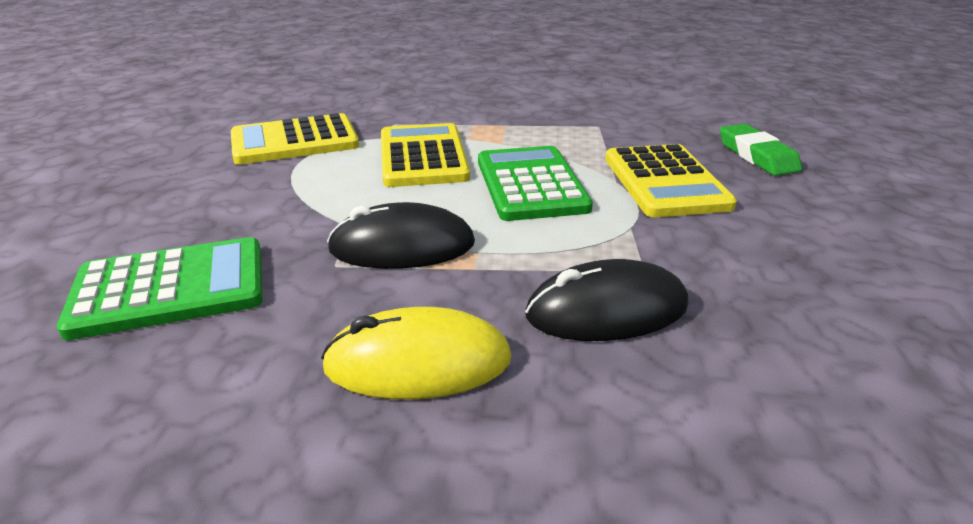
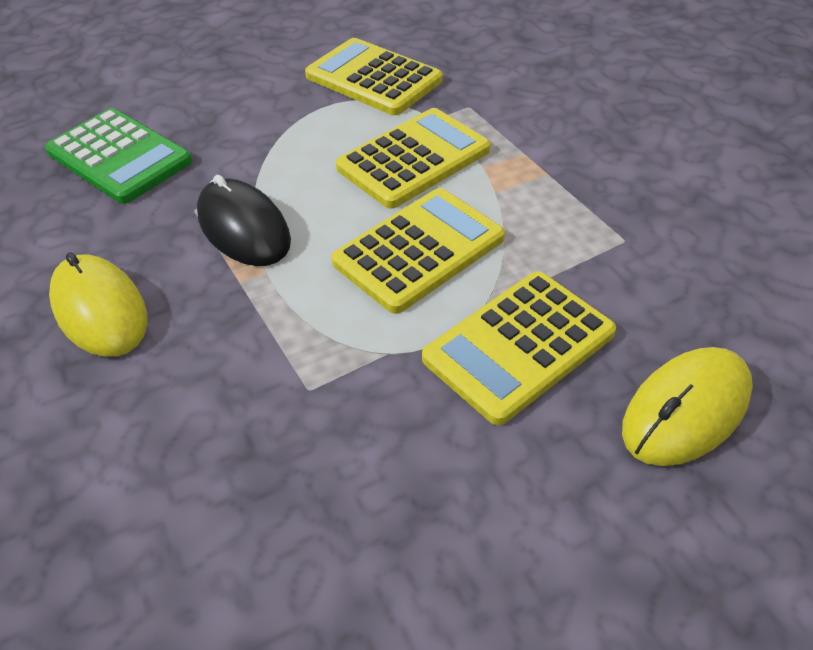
camera: 60 degrees right, 15 degrees up
(530, 184) = (419, 250): green calculator -> yellow calculator
(606, 310) = (225, 386): black mouse -> none
(757, 155) = (686, 410): green eraser -> yellow mouse

